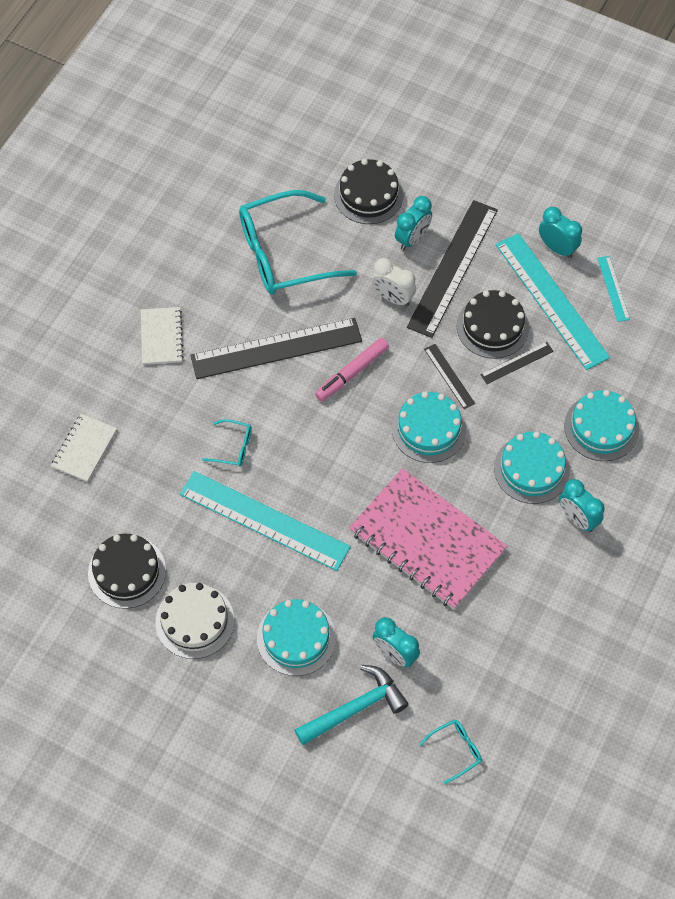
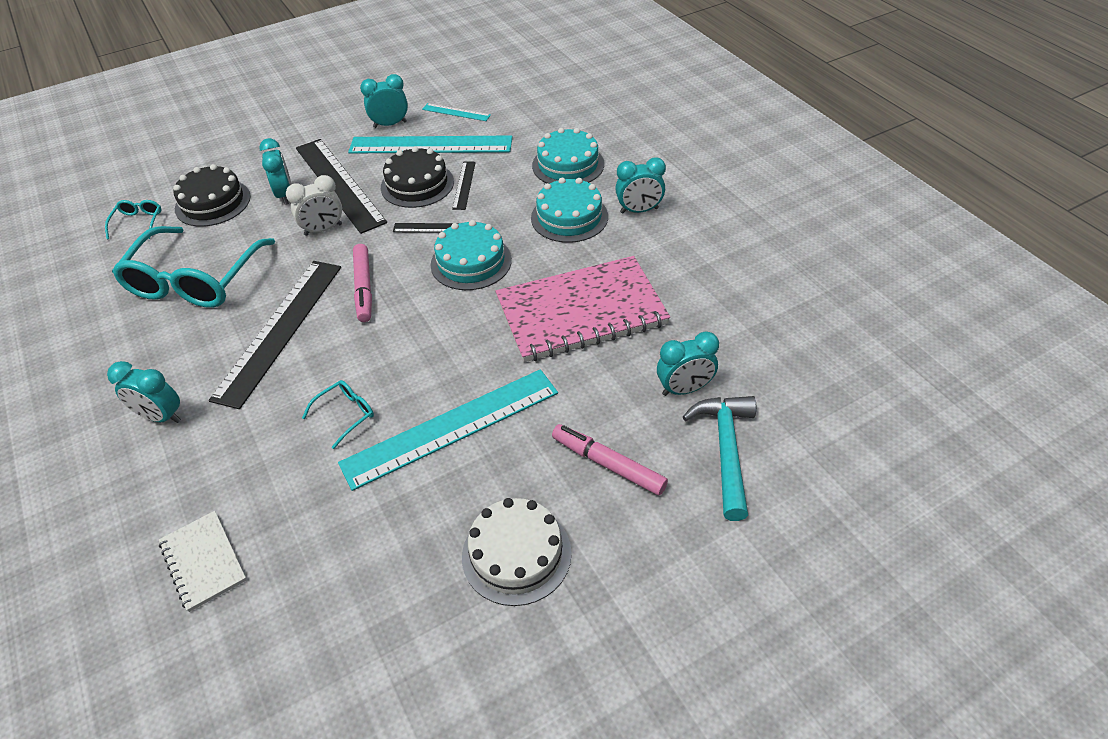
camera: 55 degrees left, 15 degrees down
(127, 572) = (396, 597): black cake -> none
(161, 337) = (161, 416): white notebook -> turquoise clock
(296, 638) = (608, 464): turquoise cake -> pink marker
(456, 750) = (822, 389): turquoise glasses -> turquoise glasses (138, 222)

